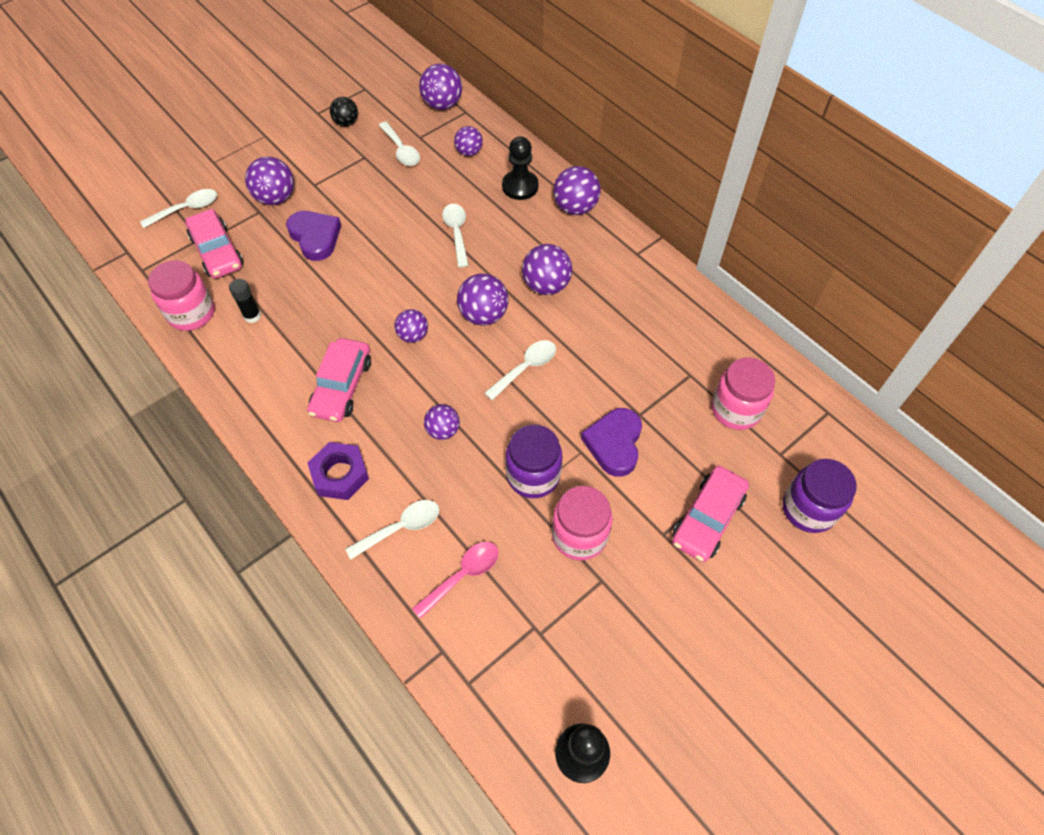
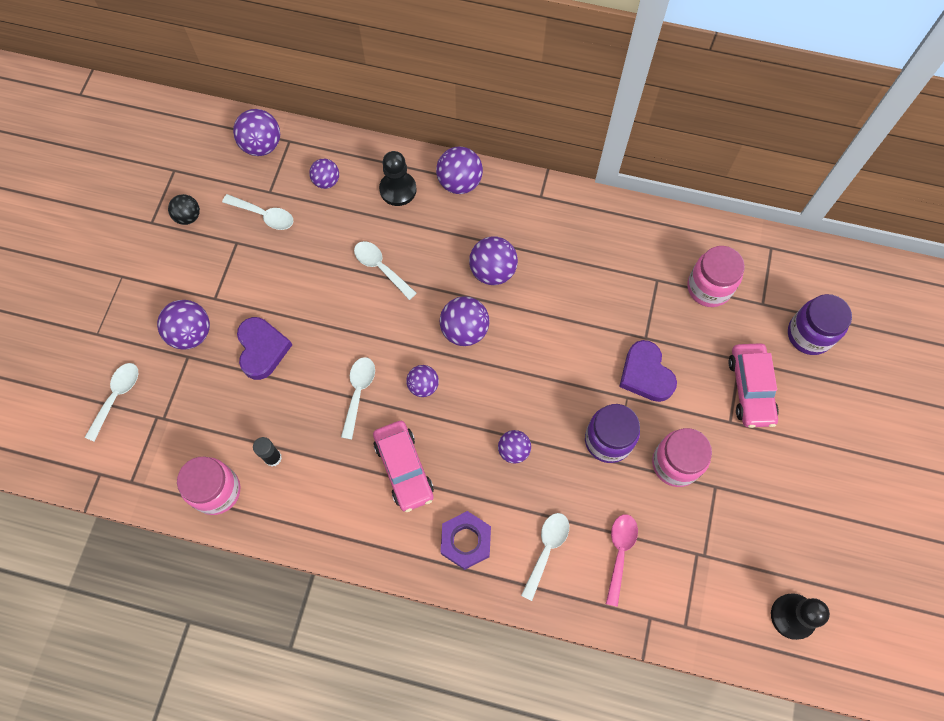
camera: 35 degrees left, 10 degrees up
(217, 252) = (185, 419): pink car -> none
(315, 237) = (262, 349): purple heart -> purple heart turned 60 degrees clockwise
(526, 368) = (534, 355): white spoon -> white spoon (358, 392)

